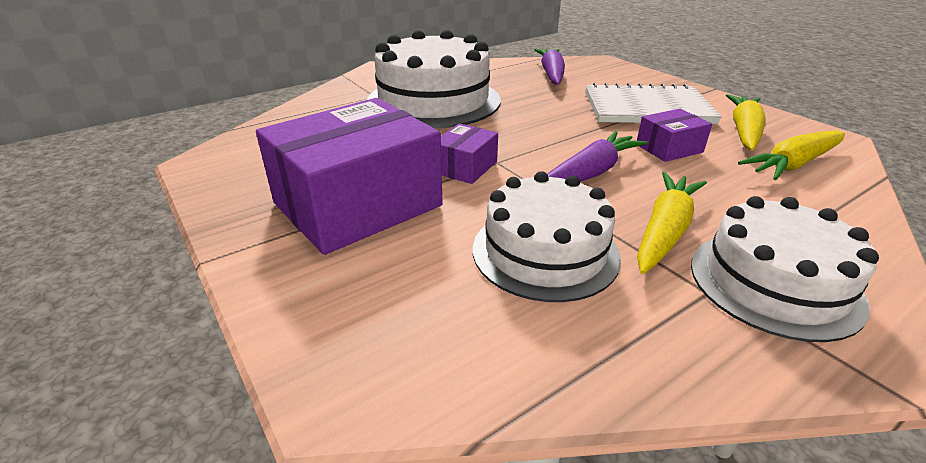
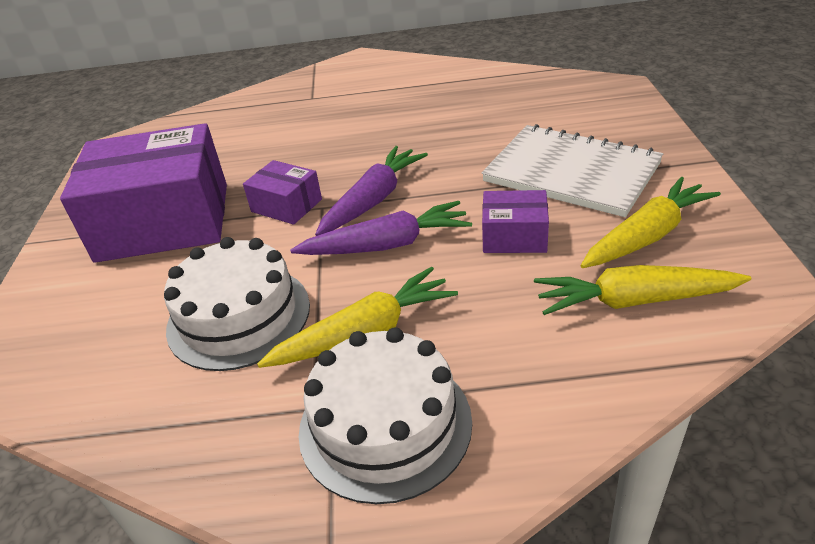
camera: 35 degrees right, 5 degrees up
(433, 101) = (356, 115): white cake -> none
(465, 167) = (286, 205): purple box -> purple box turned 60 degrees clockwise
(551, 74) = (527, 98): purple carrot -> purple carrot (373, 200)

